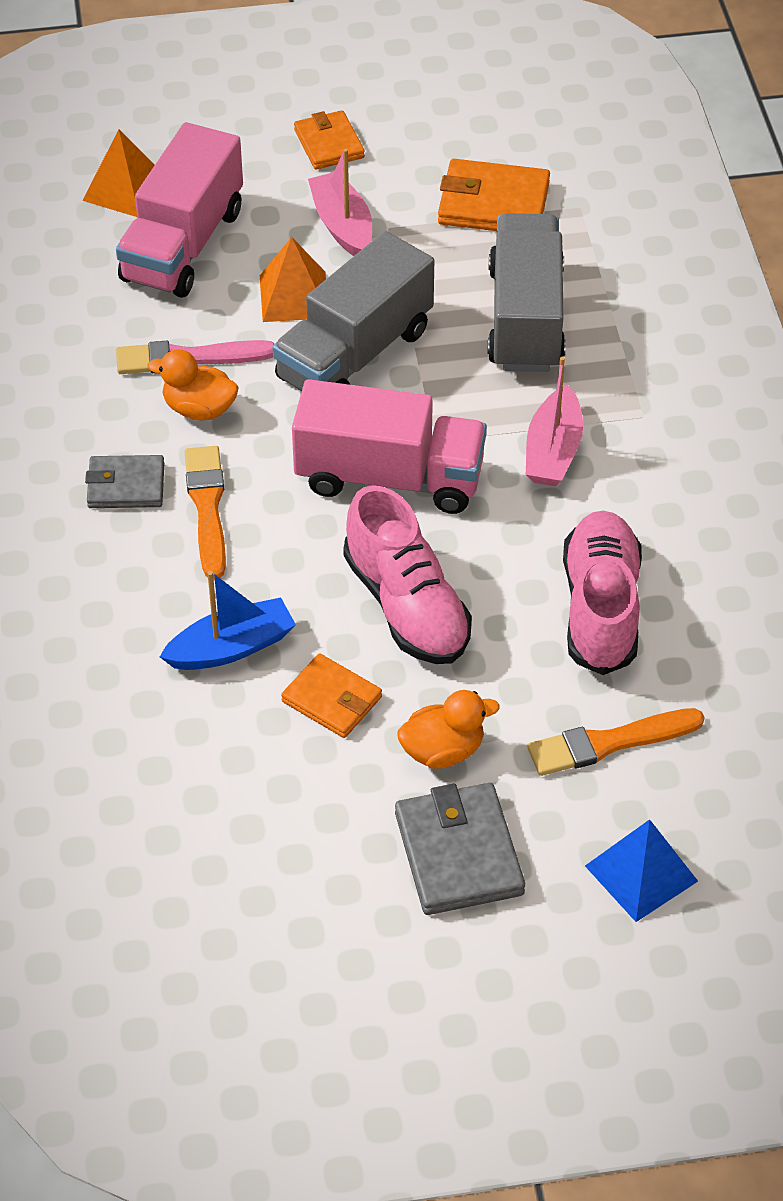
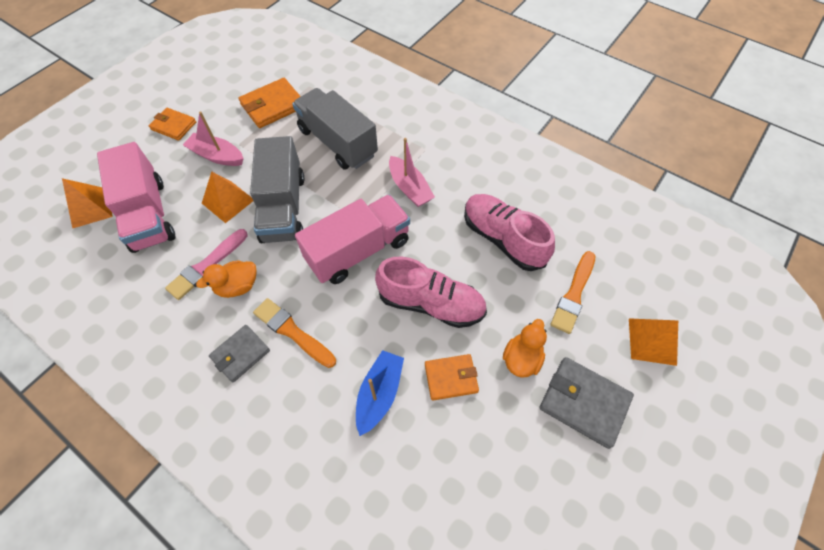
camera: 45 degrees left, 10 degrees up
(641, 873) = (652, 341): blue pyramid -> orange pyramid

